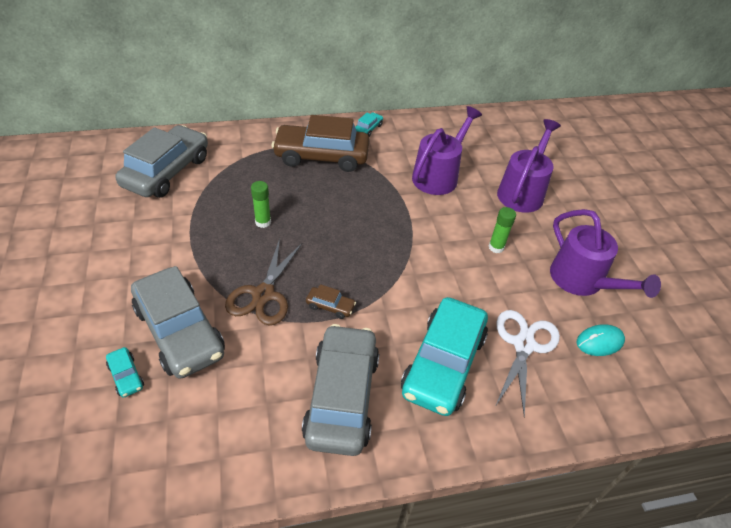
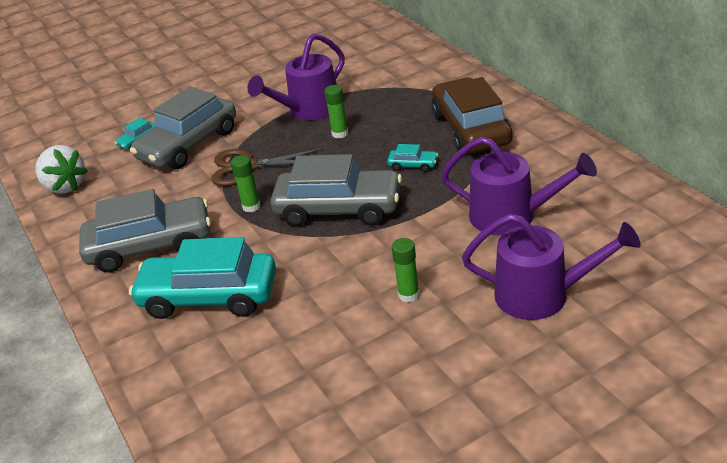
camera: 80 degrees right, 10 degrees down
(161, 470) = (65, 186): none -> white strawberry
(166, 171) = (371, 64): grey car -> grey car (338, 209)
(330, 306) = (251, 206): brown car -> green glue stick
(368, 128) = (556, 140): turquoise car -> turquoise car (413, 165)
(523, 345) = (258, 350): white scissors -> none
(582, 281) = (394, 386): purple watering can -> purple watering can (309, 111)
(599, 342) = (292, 418): turquoise mouse -> none

